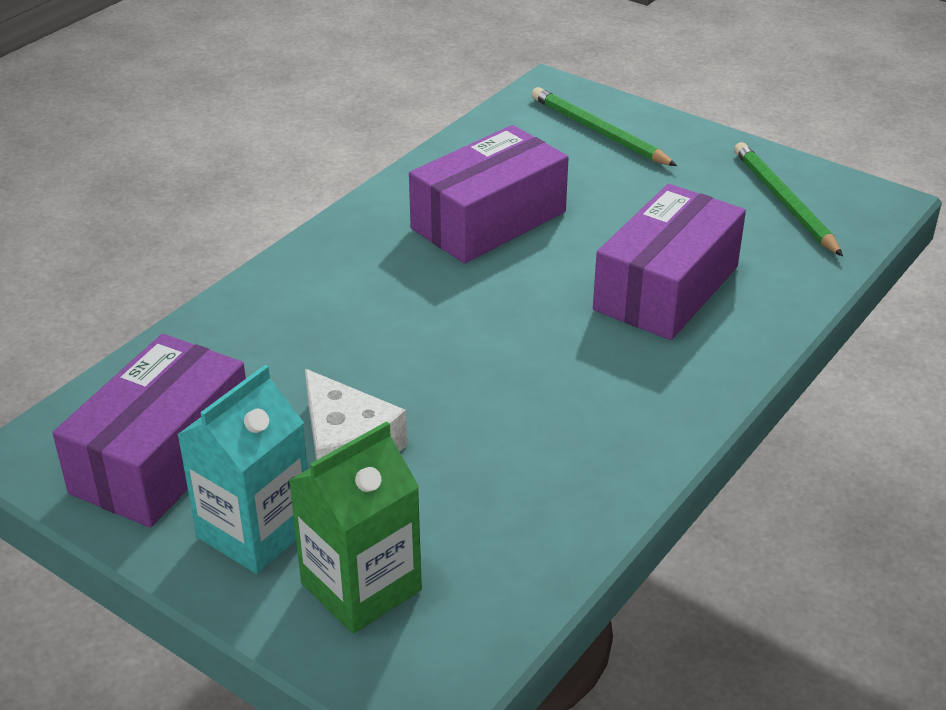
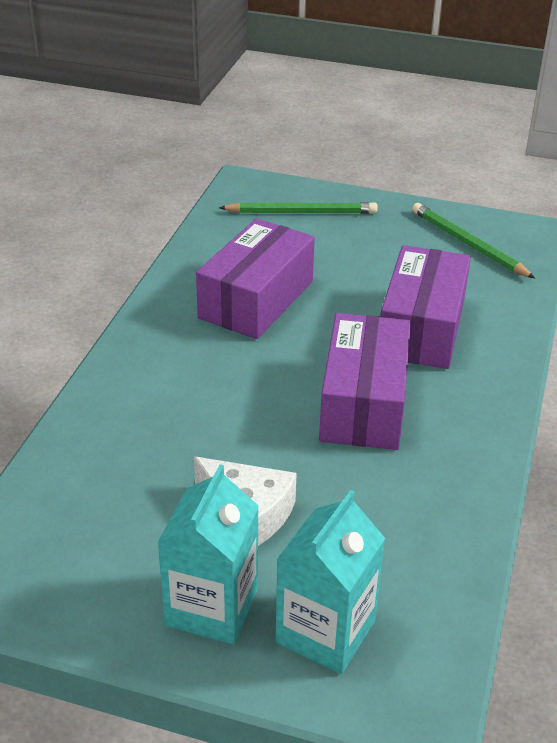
camera: 20 degrees left, 0 degrees up
(162, 457) = (96, 562): purple box -> purple box (364, 403)
(361, 587) = (325, 632): green carton -> turquoise carton
(598, 132) = (301, 212): green pencil -> green pencil turned 150 degrees clockwise

